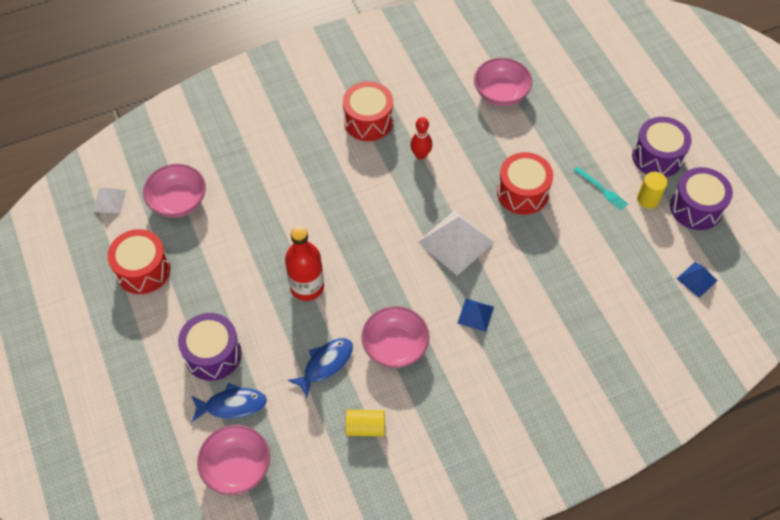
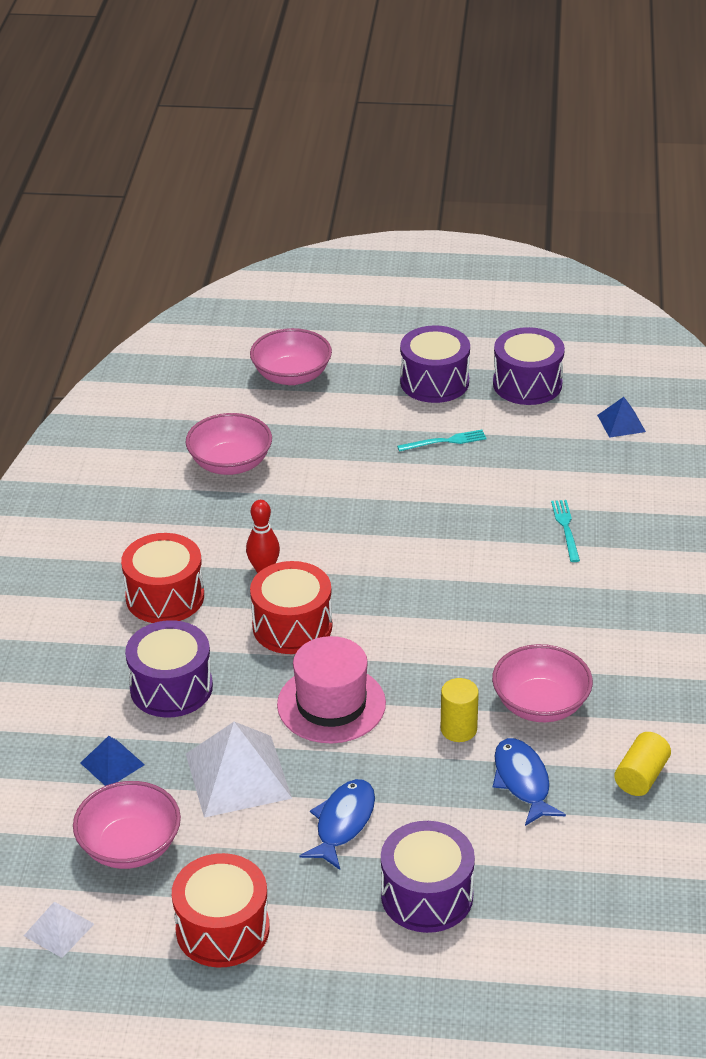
camera: 60 degrees left, 20 degrees down
(232, 405) = (523, 902): blue fish -> blue fish (343, 823)
(237, 467) = (623, 930): pink bowl -> pink bowl (291, 375)
(300, 160) = (171, 687): none -> purple drum
(307, 287) = (388, 756): red bottle -> none
(332, 240) = (331, 704): none -> pink hat
(456, 242) = (425, 590): white pyramid -> white pyramid (238, 775)
(475, 315) = (544, 614): blue pyramid -> blue pyramid (112, 763)
(522, 193) = (397, 505): red drum -> red drum (292, 626)
(564, 292) = (566, 528): none -> turquoise fork
(648, 199) = (487, 413): yellow cylinder -> yellow cylinder (458, 729)

